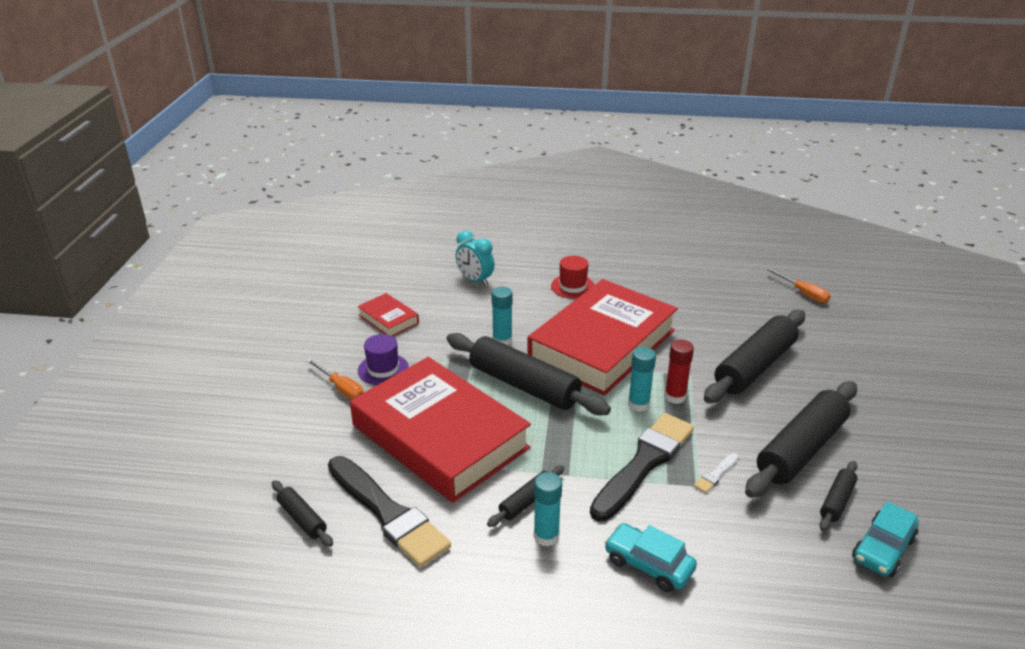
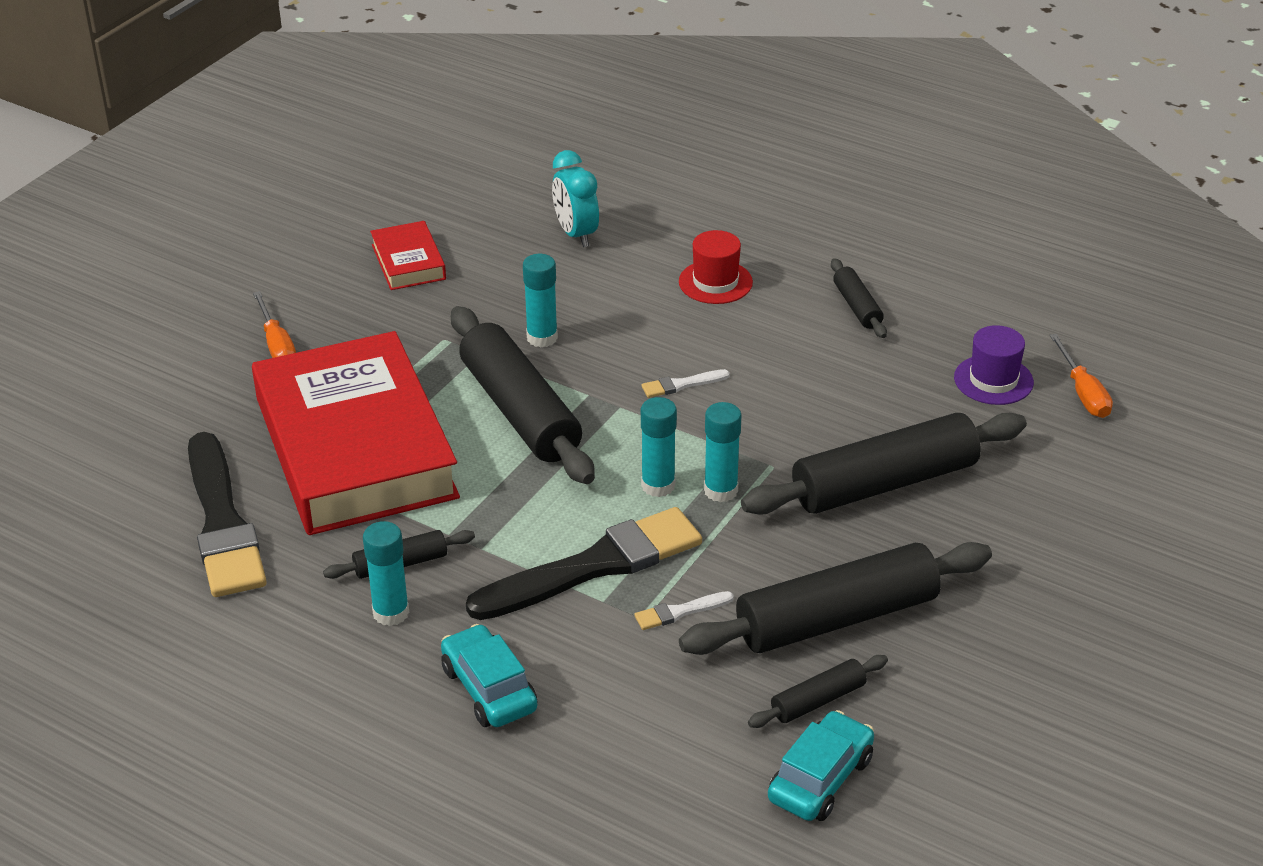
camera: 25 degrees right, 5 degrees up
(302, 519) = (121, 497): black rolling pin -> black rolling pin (857, 306)
(383, 369) = (349, 334): purple hat -> purple hat (993, 380)
(602, 345) = (682, 384): red book -> white brush
(675, 397) = (720, 491): red glue stick -> turquoise glue stick
(883, 549) = (820, 779): turquoise car -> turquoise car turned 150 degrees clockwise

